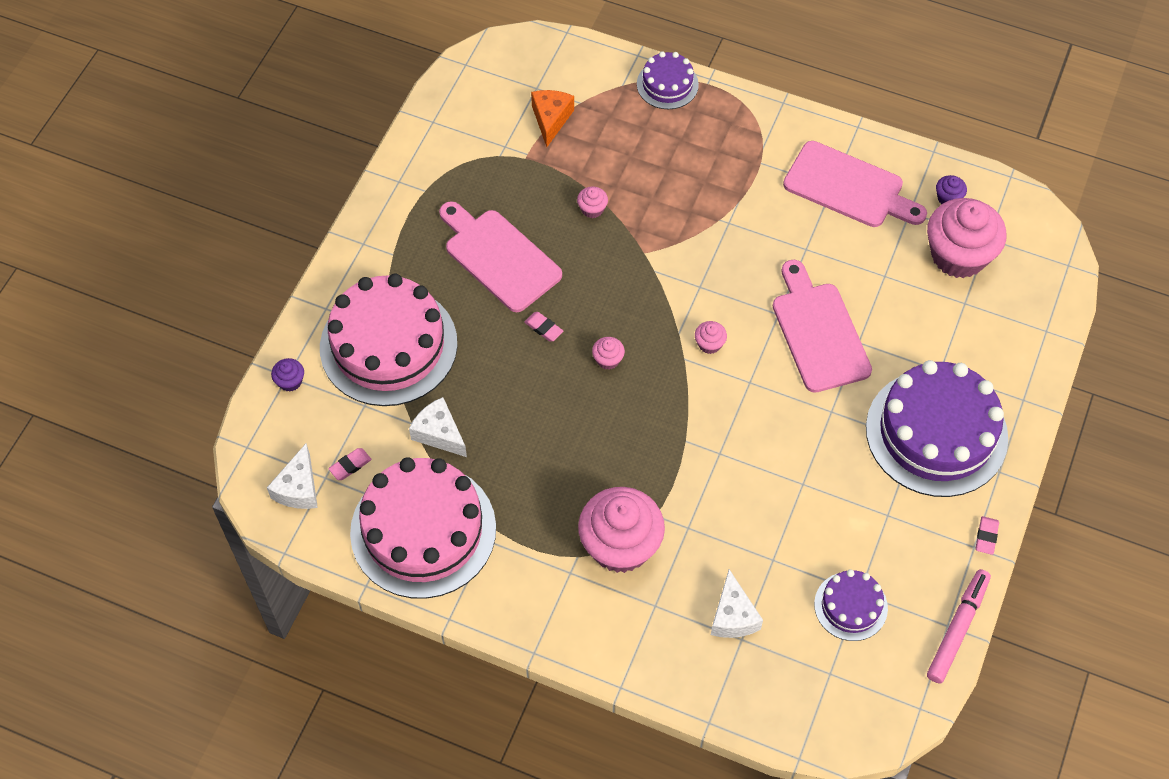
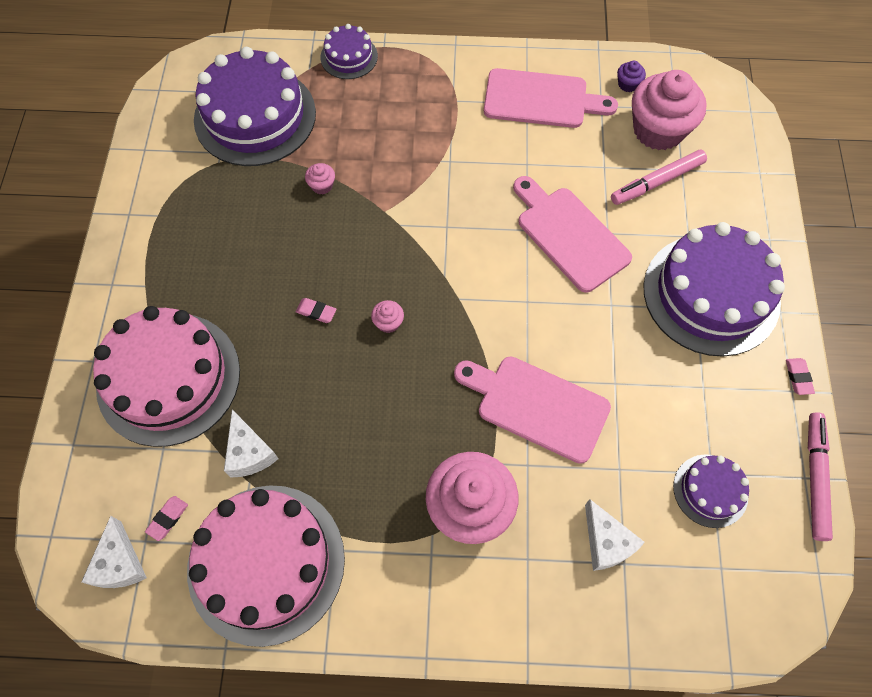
camera: 20 degrees left, 5 degrees up
(290, 381) = (77, 449): purple cupcake -> none
(439, 433) = (249, 452): white cheese -> white cheese turned 135 degrees counterclockwise
(499, 257) = (250, 257): pink cutting board -> pink cutting board (537, 406)
(551, 119) = (255, 116): orange cheese -> purple cake
(709, 344) = (476, 277): pink cupcake -> none
(932, 307) = (657, 182): none -> pink marker

